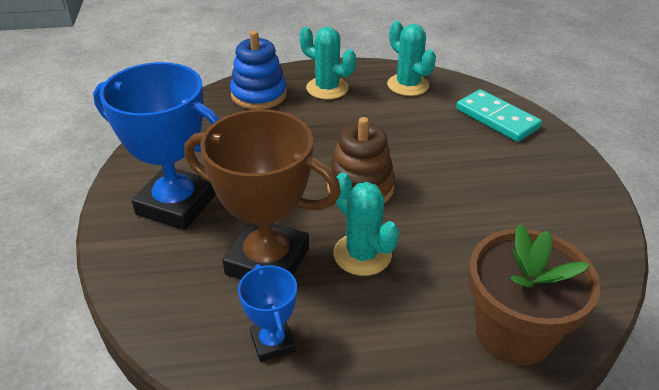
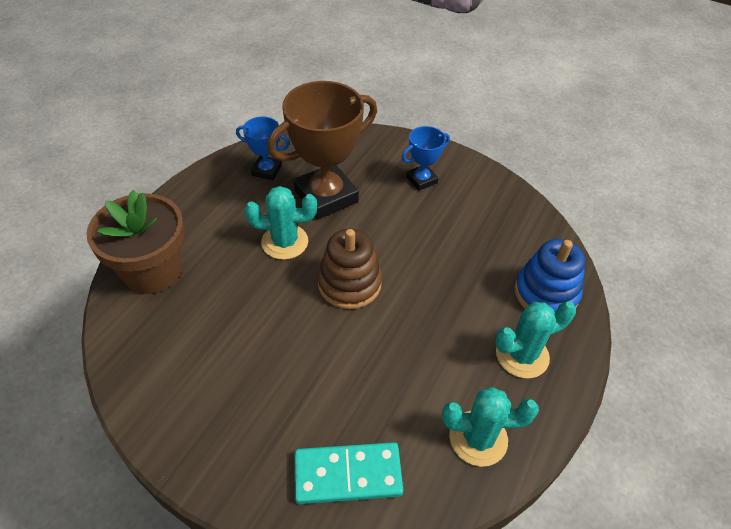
camera: 125 degrees right, 10 degrees up
(176, 204) = (421, 180): blue trophy -> blue trophy, size x0.50

